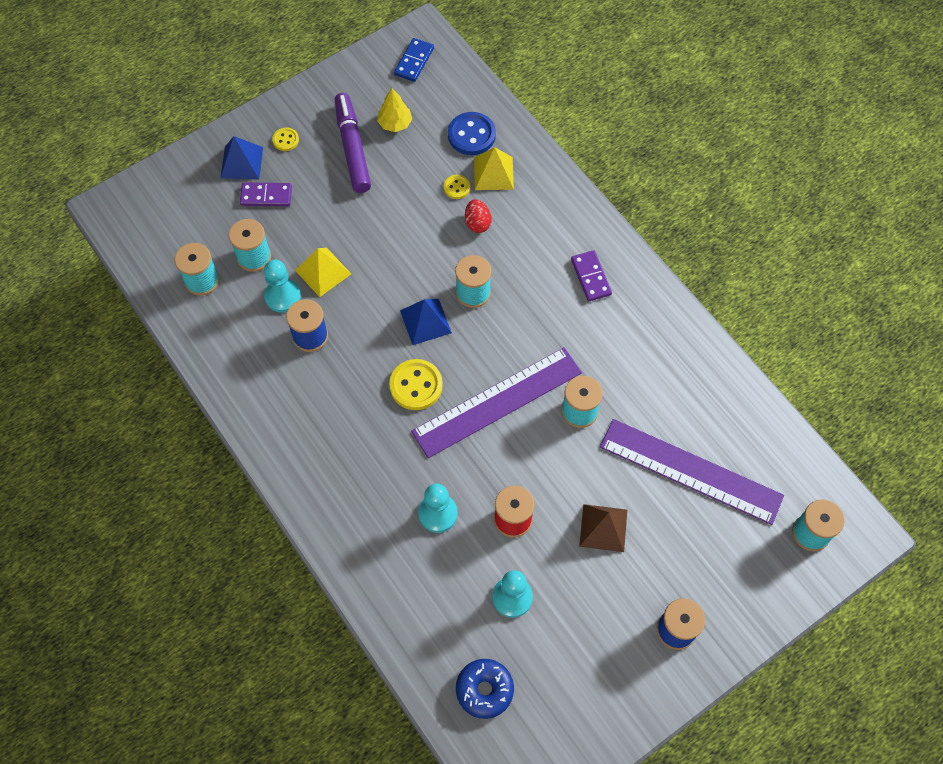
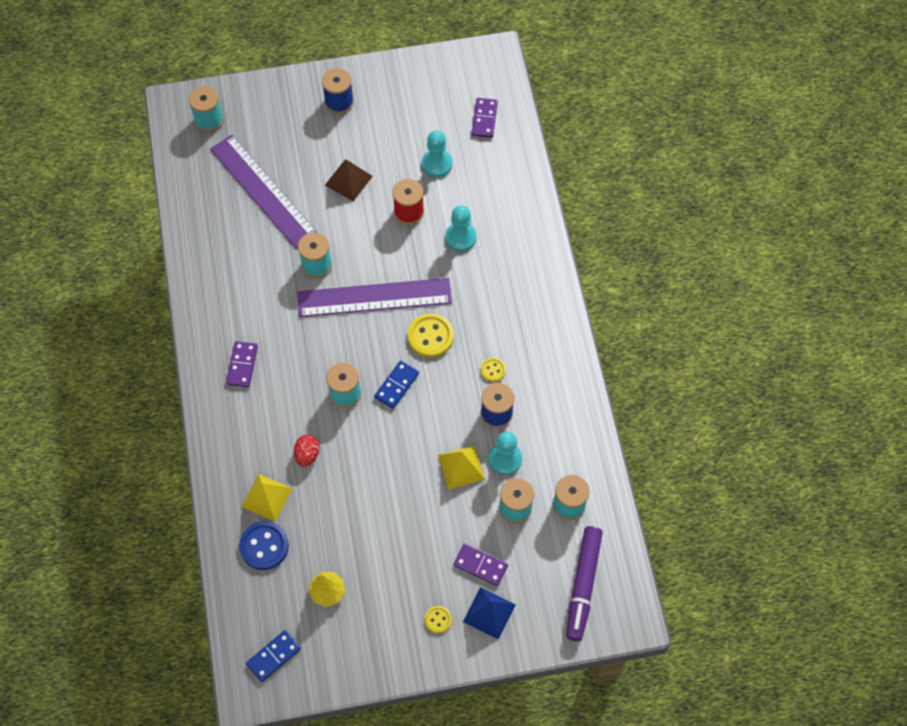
camera: 155 degrees left, 0 degrees up
(353, 148) = (379, 582): purple marker -> purple marker (583, 585)
(425, 321) = (396, 385): blue pyramid -> blue domino
(456, 187) = (306, 497): yellow button -> yellow button (493, 370)
(484, 690) = (484, 119): blue donut -> purple domino

